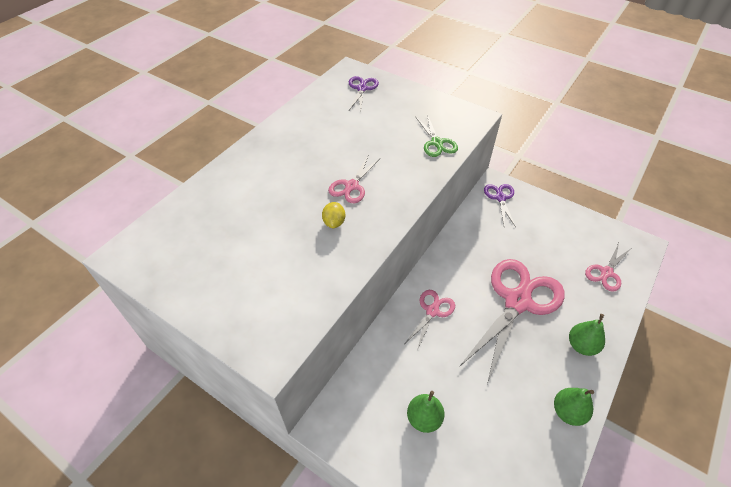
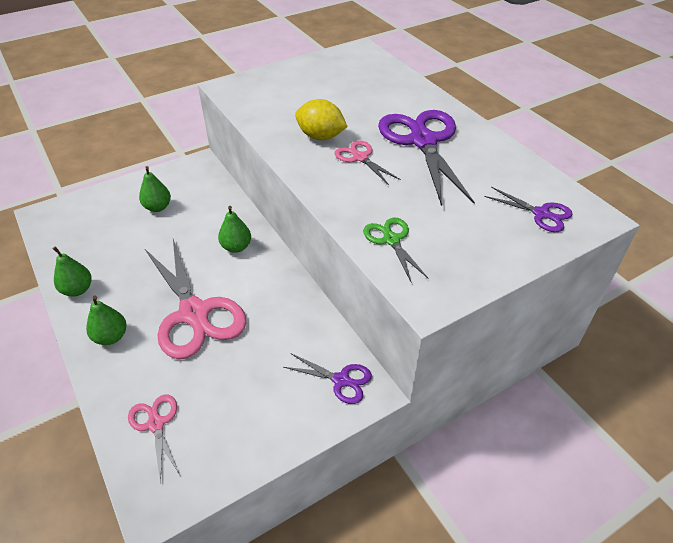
camera: 115 degrees right, 5 degrees down
(305, 157) = (423, 141): none -> purple scissors
(334, 222) = (320, 136): yellow lemon -> yellow lemon, size x1.72
(432, 311) = (236, 247): pink scissors -> green pear
(437, 143) = (391, 240): green scissors -> green scissors turned 60 degrees clockwise

